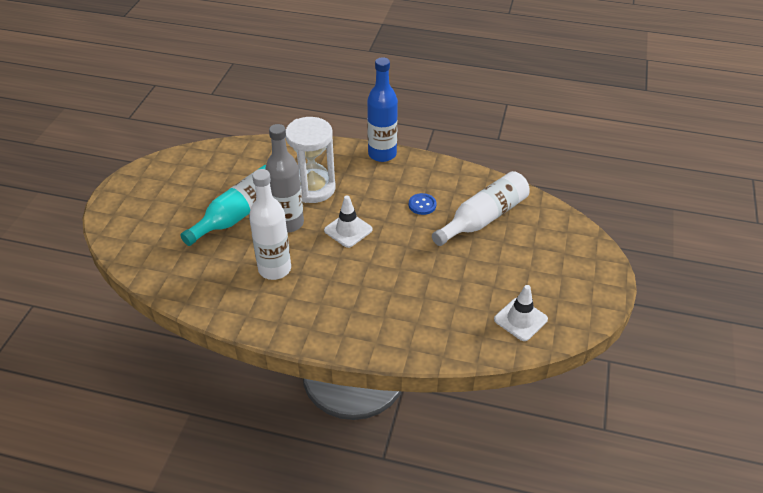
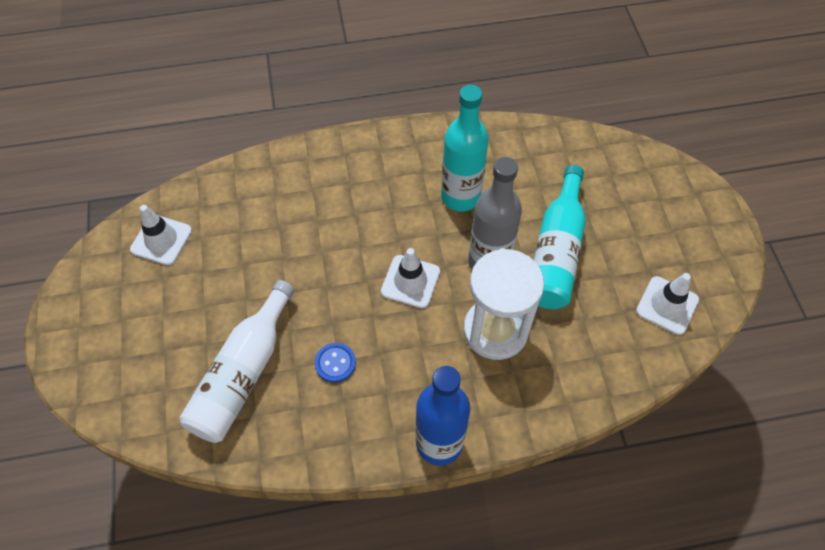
camera: 155 degrees right, 15 degrees up
(201, 167) = (667, 305): none -> white traffic cone
(274, 269) = (460, 197): white bottle -> turquoise bottle

